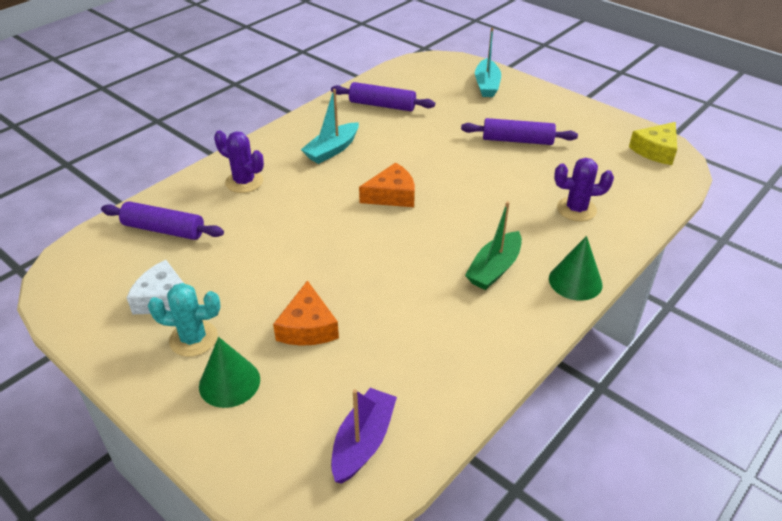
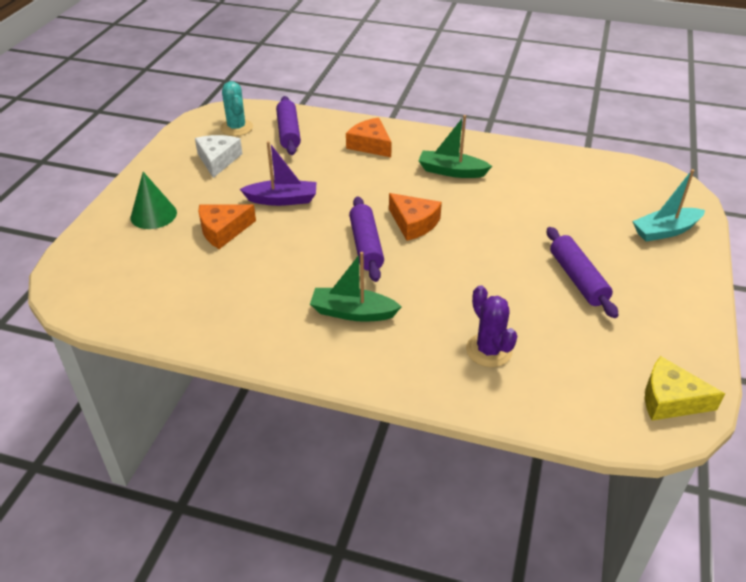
camera: 65 degrees right, 0 degrees up
(193, 339) = (187, 185): turquoise cactus -> turquoise cactus (236, 128)
(244, 182) = (370, 145): purple cactus -> orange cheese
(332, 150) = (451, 171): turquoise boat -> green boat
(363, 442) = (121, 292): purple boat -> purple boat (282, 200)
(382, 105) = (550, 176): purple rolling pin -> purple rolling pin (366, 246)
(575, 281) = (369, 372): green cone -> none

